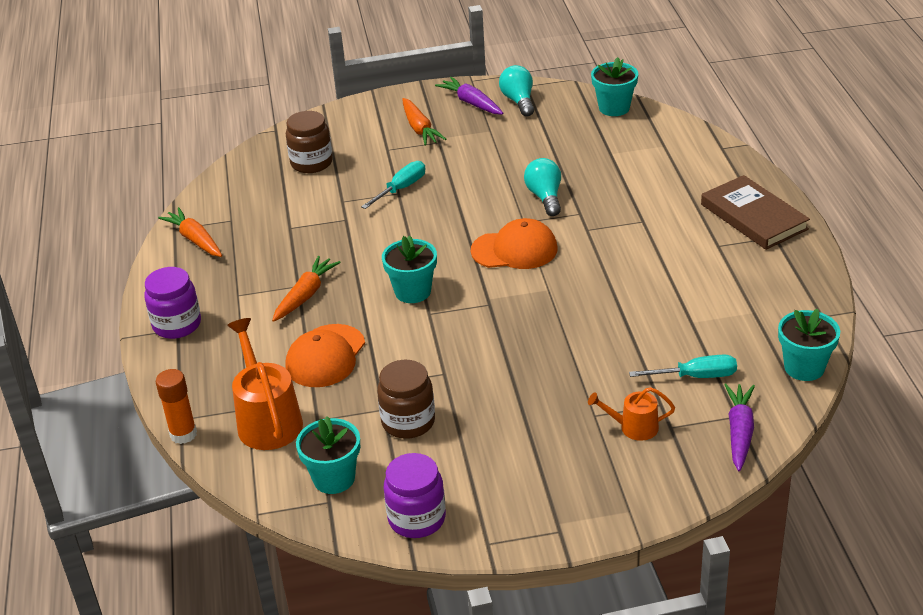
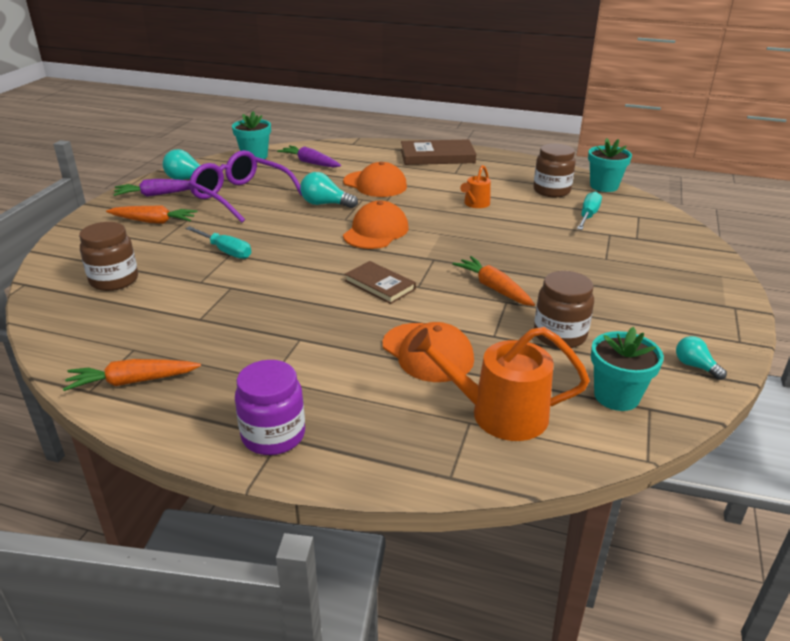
camera: 65 degrees left, 5 degrees down
(183, 434) = (480, 482): orange glue stick -> none
(305, 295) = (320, 338): orange carrot -> orange carrot (493, 288)
(401, 188) = (226, 251): turquoise screwdriver -> turquoise screwdriver turned 150 degrees clockwise
(413, 292) = (379, 285): turquoise flower pot -> brown book
(417, 519) = (695, 366): purple jar -> turquoise light bulb
(513, 145) = (241, 196): none -> purple glasses
(625, 206) = (375, 184): none -> orange cap
(634, 427) = (629, 249): orange watering can -> orange watering can (475, 204)
(739, 432) = (655, 220): purple carrot -> purple carrot (310, 163)
(742, 330) = (551, 191): none -> brown jar

